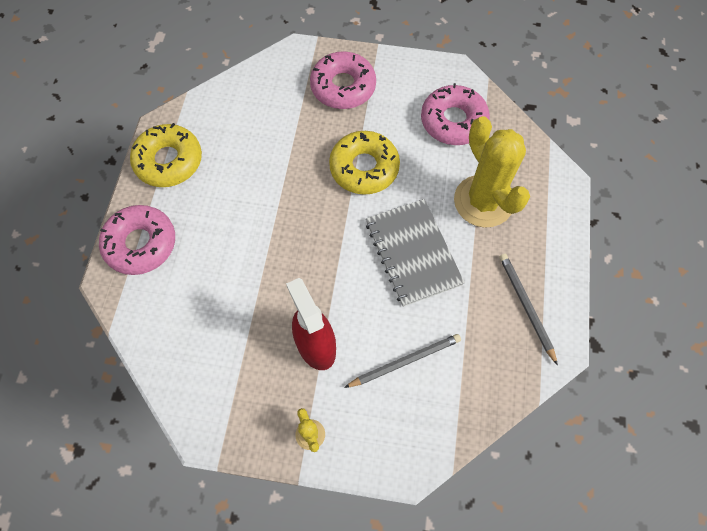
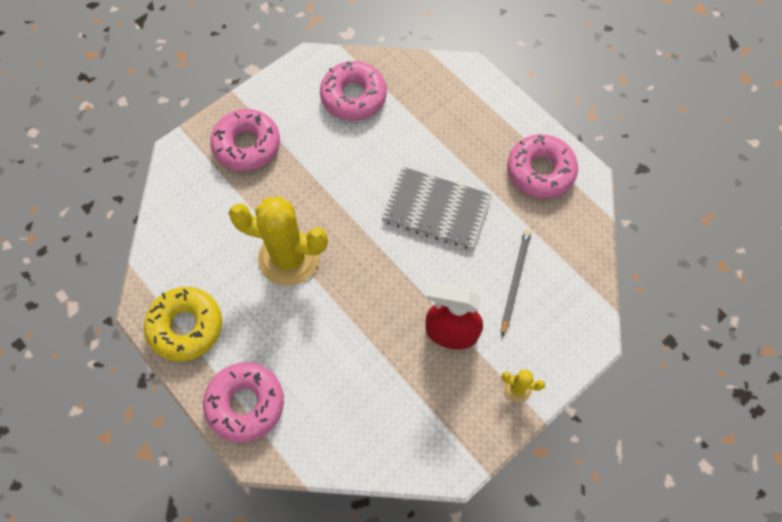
camera: 50 degrees left, 0 degrees up
(364, 168) = (334, 187): yellow donut -> none
(483, 201) = (437, 131): yellow cactus -> yellow cactus (289, 258)
(526, 306) = (540, 171): grey pencil -> pink donut

